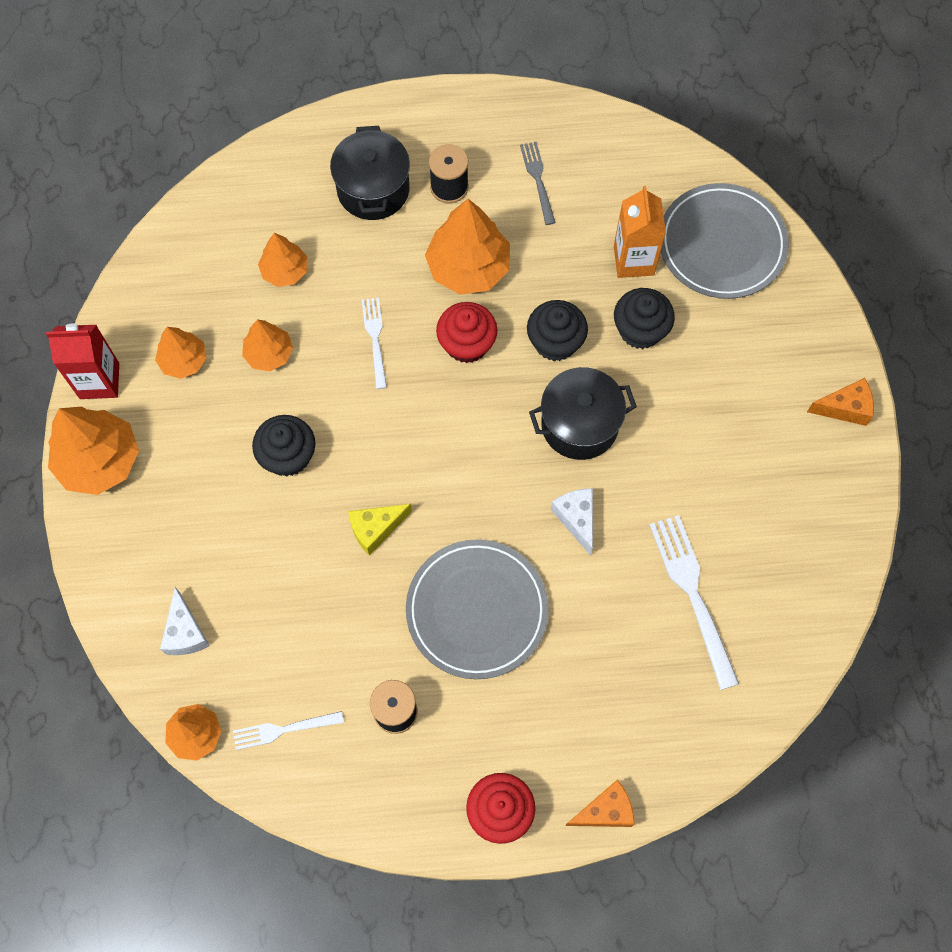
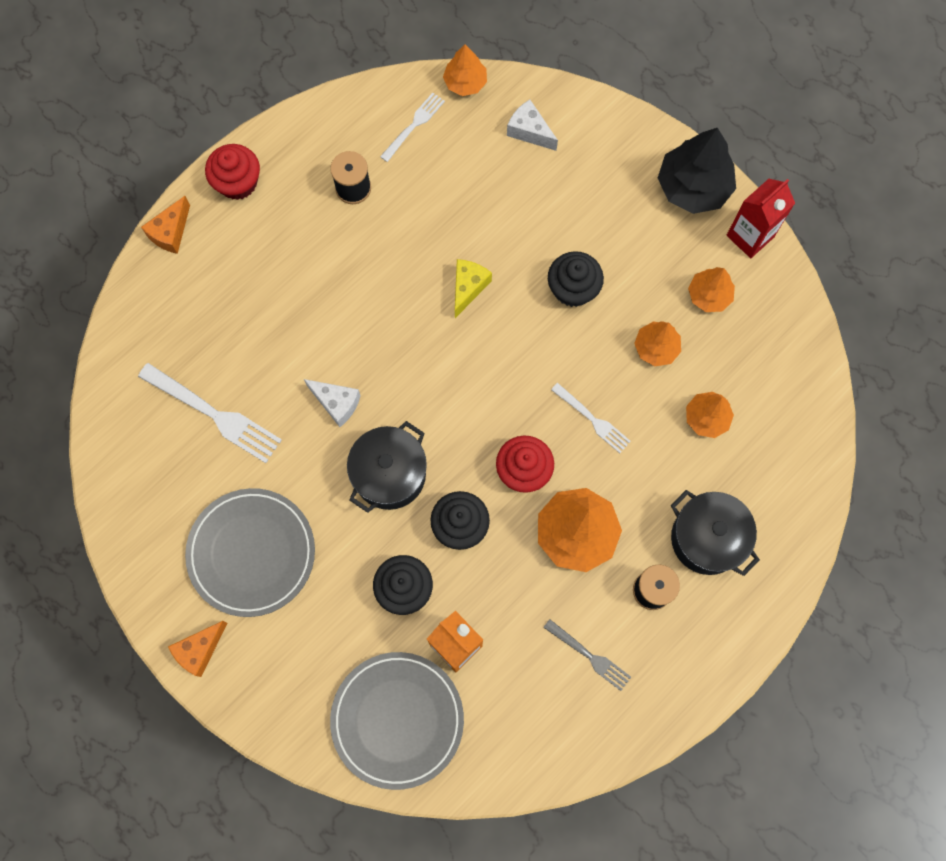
camera: 140 degrees right, 5 degrees up
(99, 460) = (693, 187): orange tree -> black tree
(477, 610) = (354, 289): grey plate -> grey plate (251, 553)

